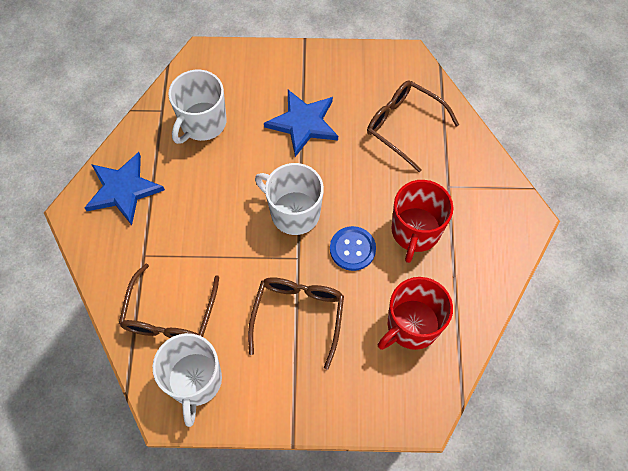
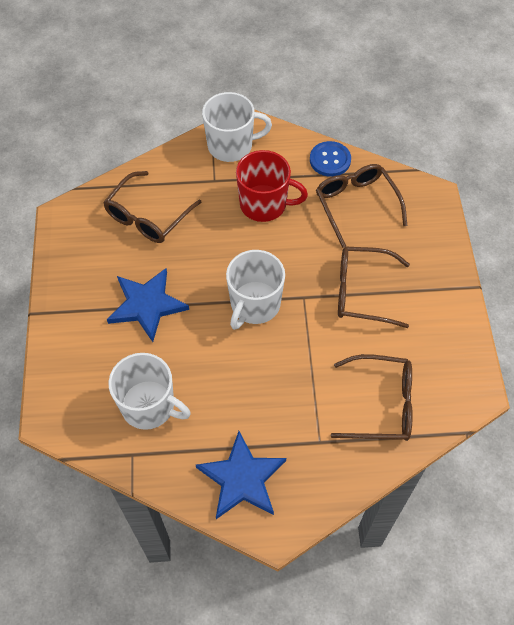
camera: 95 degrees left, 5 degrees down
(195, 381) = (442, 372): white mug -> white mug (231, 146)
(352, 249) = (288, 252): blue button -> blue button (330, 160)
(411, 326) = (356, 205): red mug -> brown glasses

